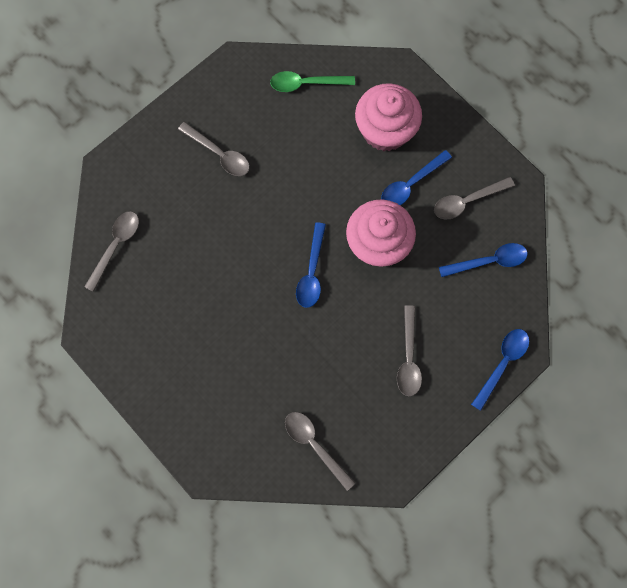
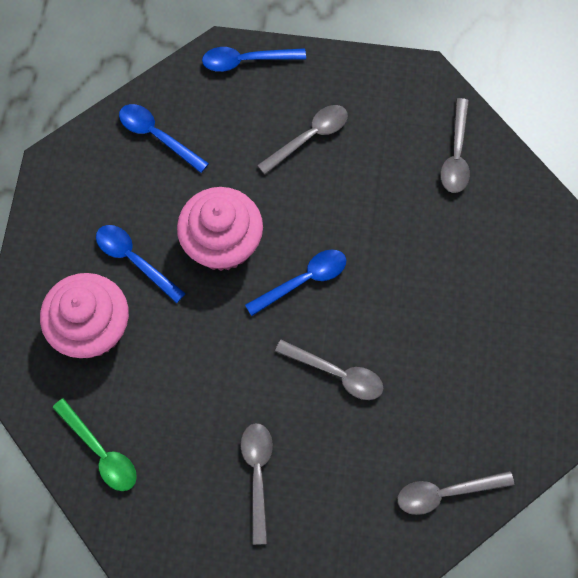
camera: 130 degrees left, 5 degrees down
(410, 184) = (134, 260): blue spoon -> blue spoon turned 150 degrees counterclockwise
(467, 201) = (110, 196): grey spoon -> grey spoon (337, 373)

